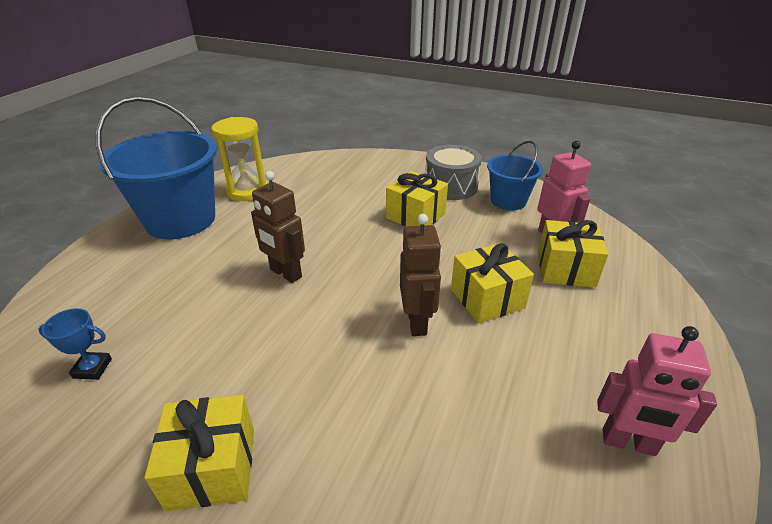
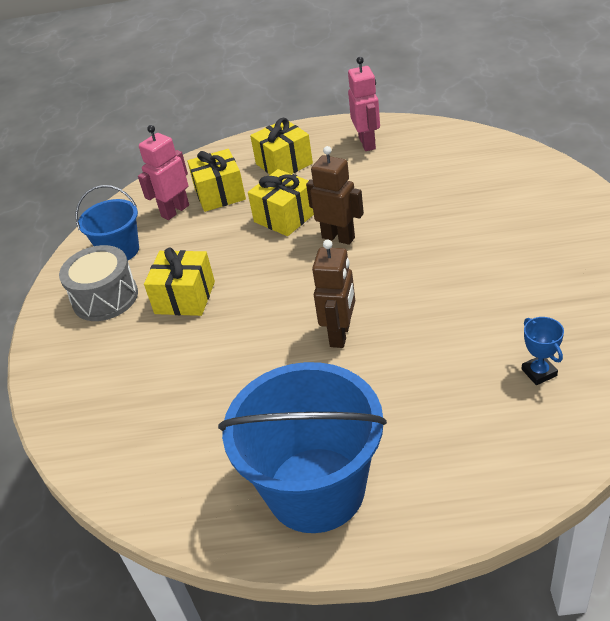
camera: 110 degrees left, 5 degrees up
(212, 467) = (528, 261): yellow gift -> yellow gift (284, 164)
(247, 191) = (208, 471): yellow hourglass -> none
(417, 322) = (338, 237): brown robot -> brown robot turned 60 degrees clockwise

